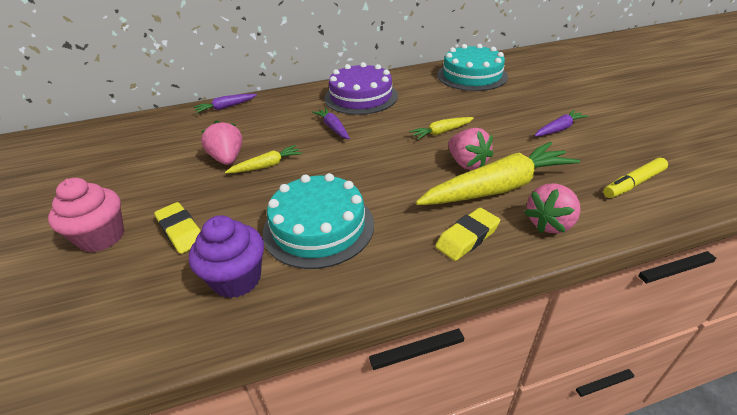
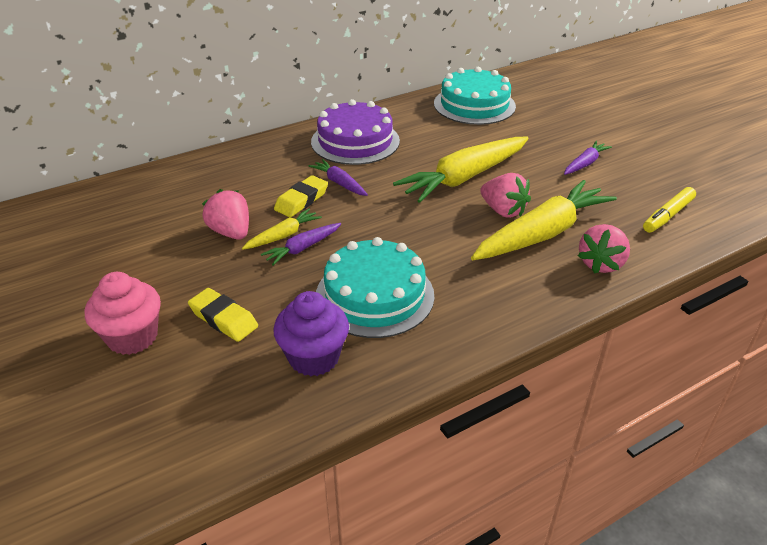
camera: 15 degrees left, 0 degrees up
(226, 107) = (191, 168): purple carrot -> purple carrot (302, 248)
(441, 132) = (464, 178): yellow carrot -> yellow carrot, size x2.09
(467, 238) = (528, 287): yellow eraser -> yellow eraser (301, 200)

